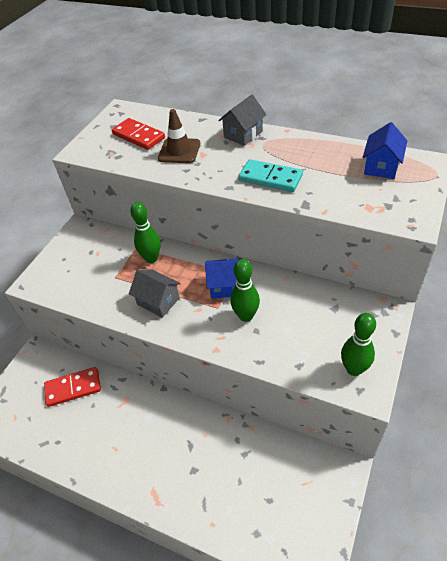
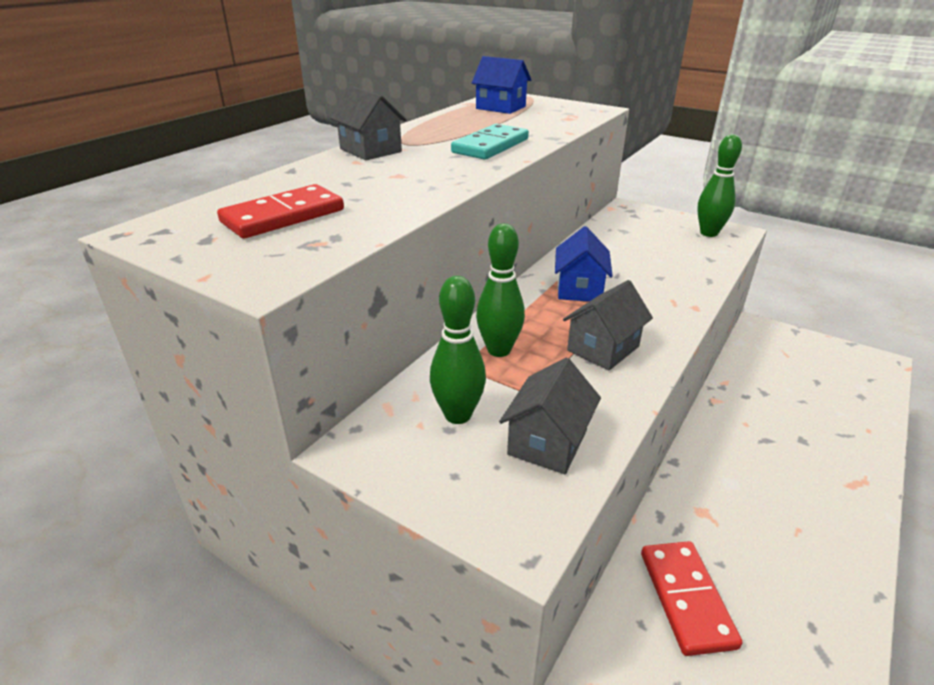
camera: 85 degrees left, 15 degrees down
(81, 285) = (547, 442): none -> grey house
(179, 151) = (372, 188): brown traffic cone -> none
(246, 316) = (635, 281): green bowling pin -> green bowling pin (458, 415)

